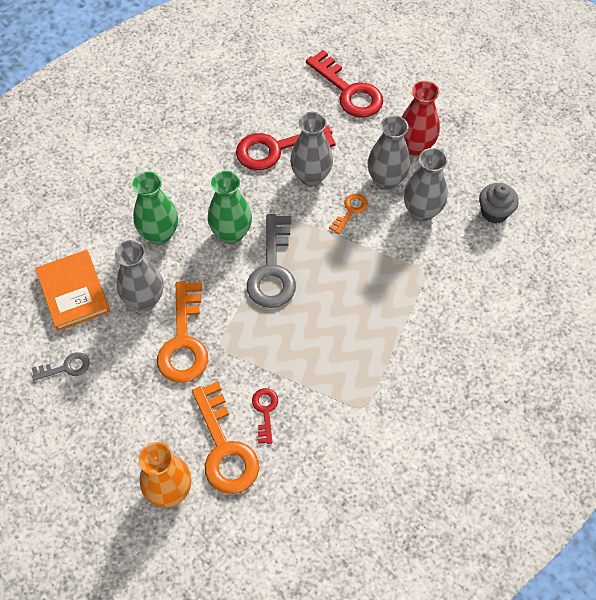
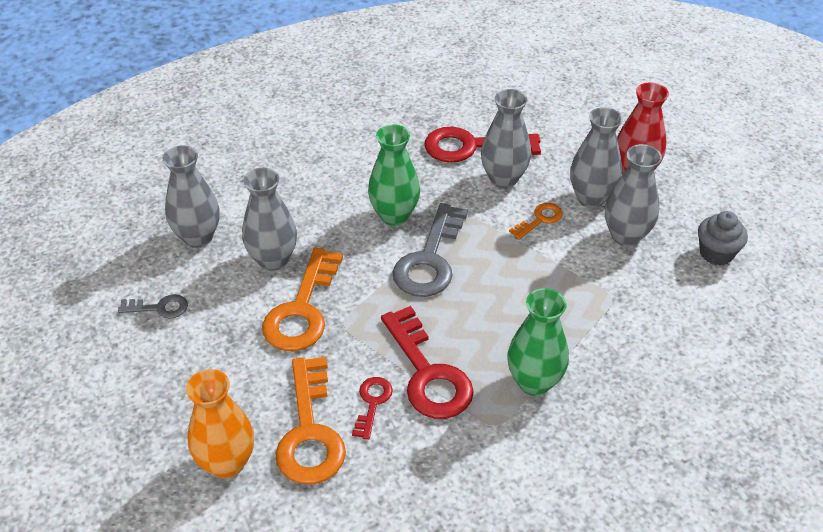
camera: 15 degrees right, 15 degrees down
(73, 292) = (198, 237): orange book -> grey vase
(159, 234) = (313, 201): green vase -> green vase (534, 382)
(348, 91) = (571, 108): red key -> red key (427, 373)

